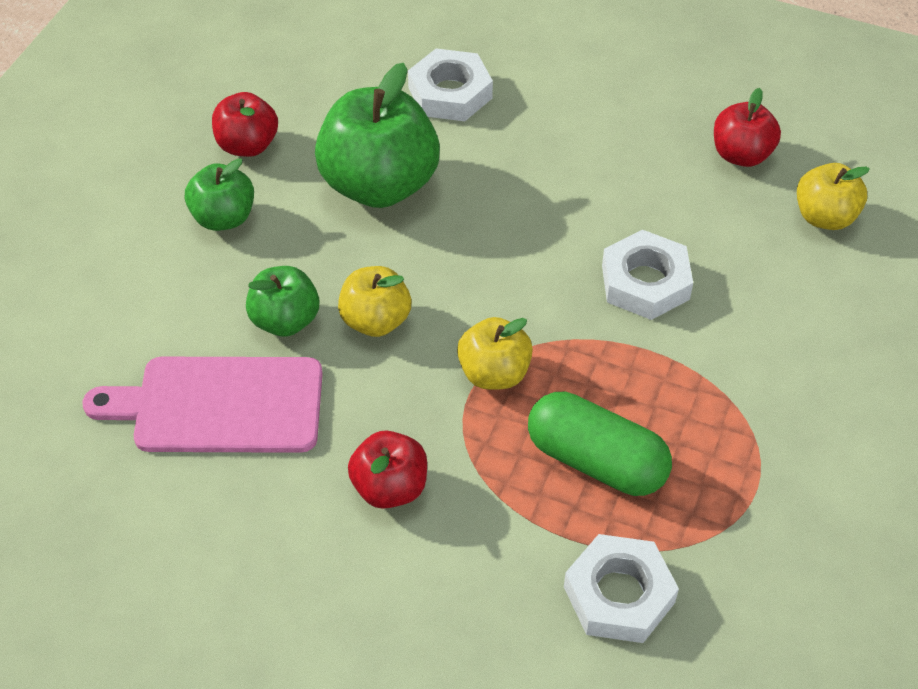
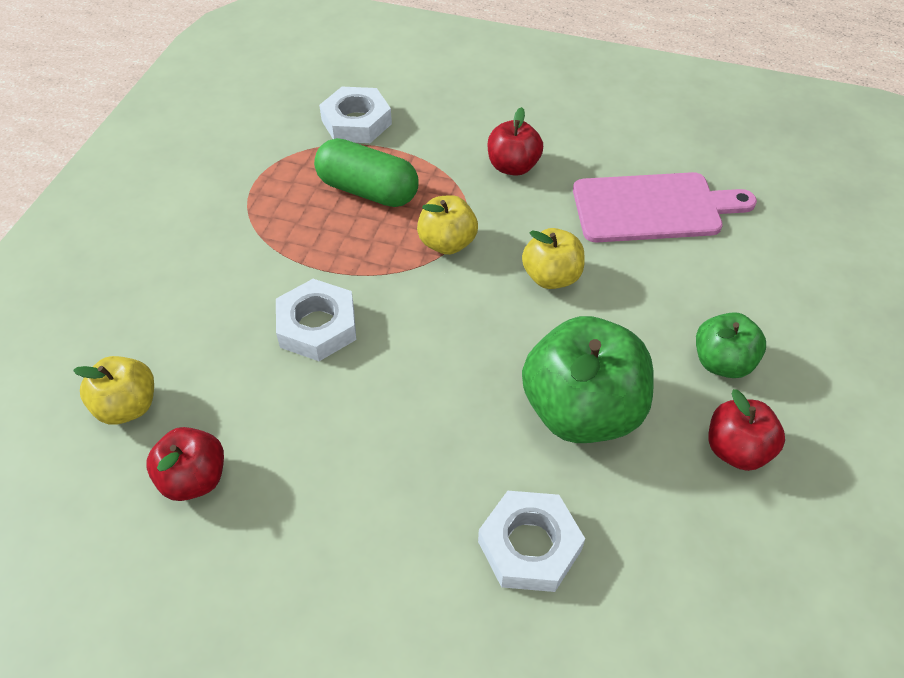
camera: 175 degrees right, 0 degrees up
(285, 320) = (627, 272): green apple -> none

